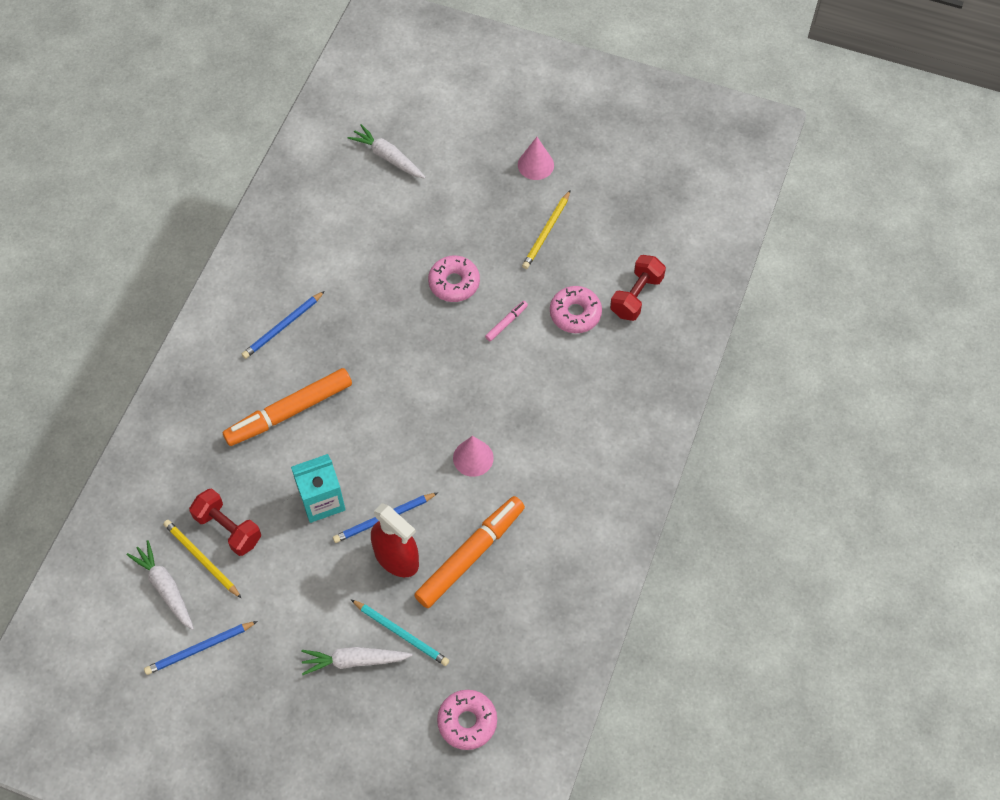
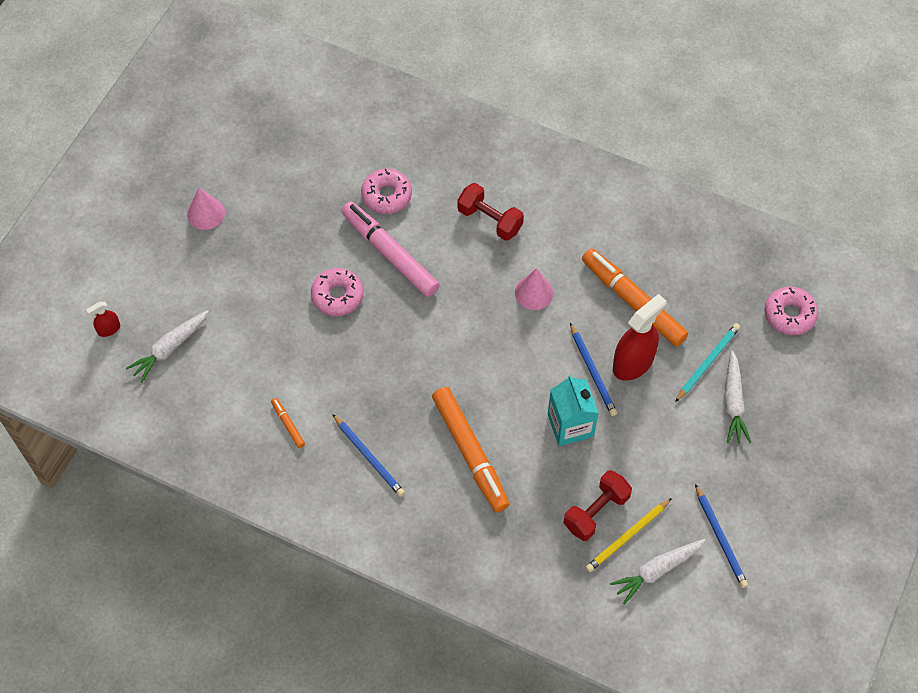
camera: 85 degrees left, 0 degrees up
(314, 258) = (288, 424): none -> orange marker
(404, 109) = (109, 329): none -> red spray bottle
(506, 323) = (389, 254): pink marker -> pink marker, size x2.36
(546, 232) = (289, 211): yellow pencil -> none
(636, 296) = (373, 144): red dumbbell -> red dumbbell (490, 220)

